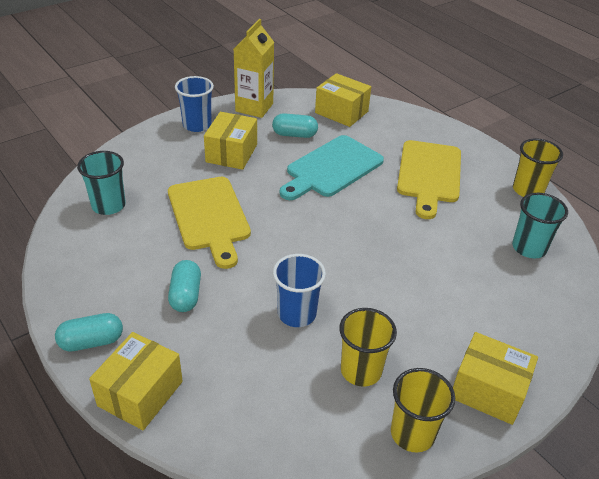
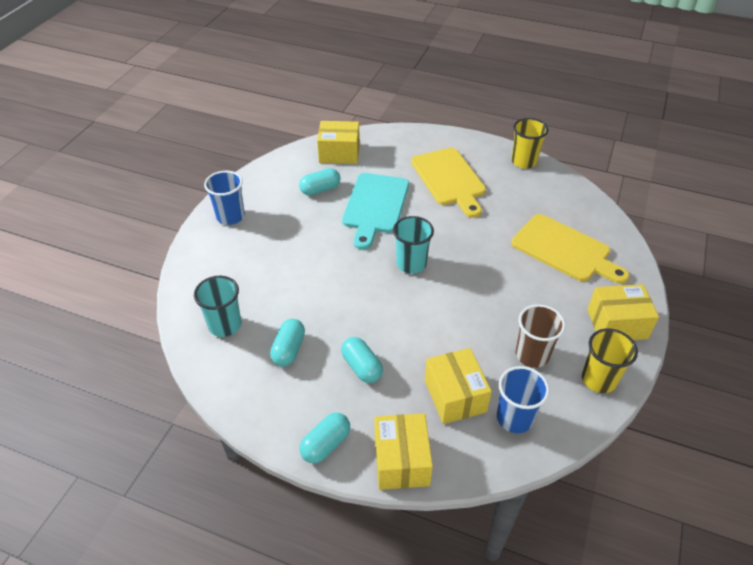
camera: 30 degrees left, 5 degrees up
(139, 249) = (289, 350): none -> turquoise capsule
(209, 216) = (319, 293): yellow cutting board -> yellow cutting board (564, 250)
(231, 153) = (284, 229): yellow box -> yellow box (455, 396)
(254, 107) = (264, 179): yellow carton -> none
(297, 314) = (454, 337): blue cup -> blue cup (514, 418)
(361, 370) = (532, 355): yellow cup -> brown cup
(529, 248) = (559, 207): turquoise cup -> turquoise cup (411, 264)

